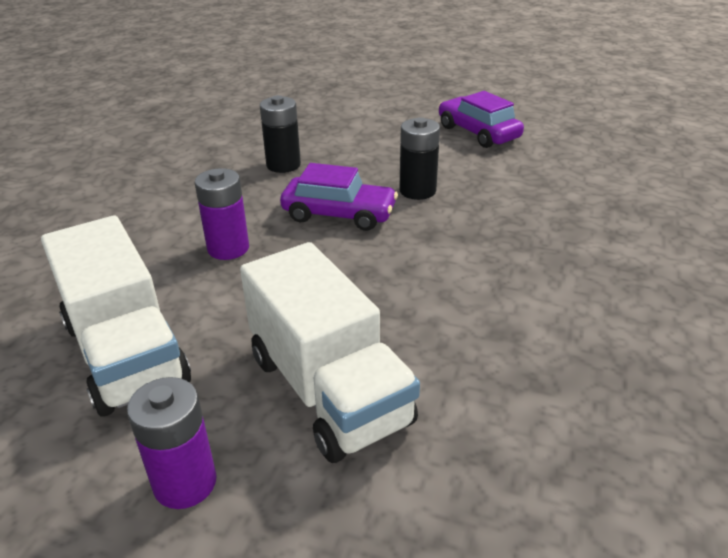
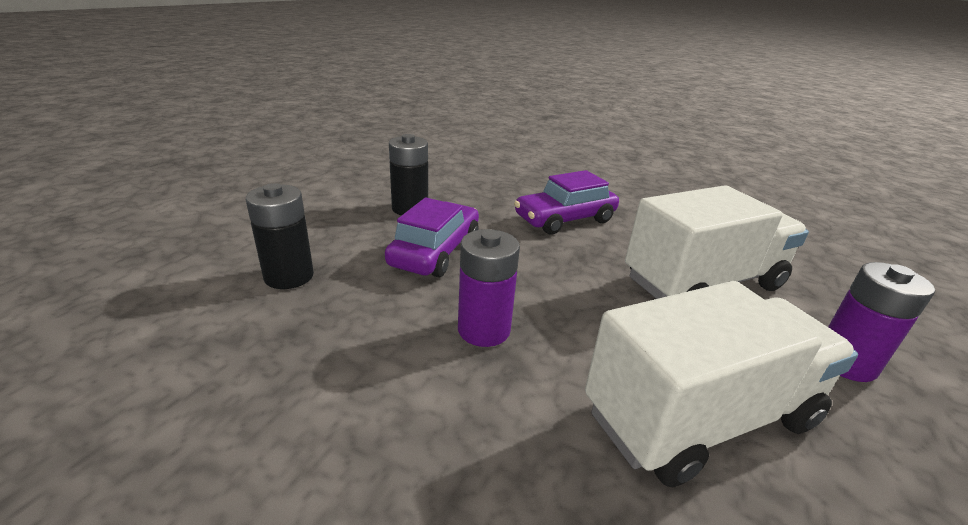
camera: 85 degrees left, 5 degrees down
(478, 133) = (316, 168): purple car -> purple car (565, 219)

